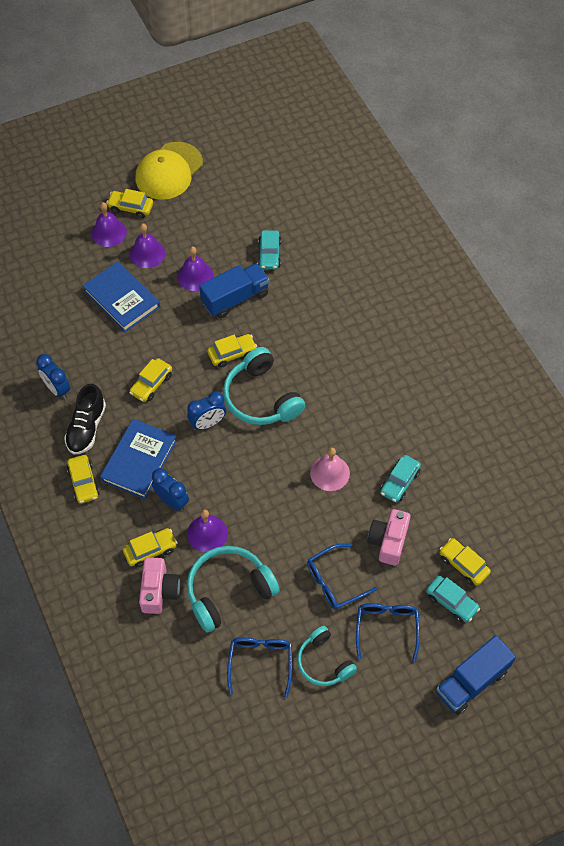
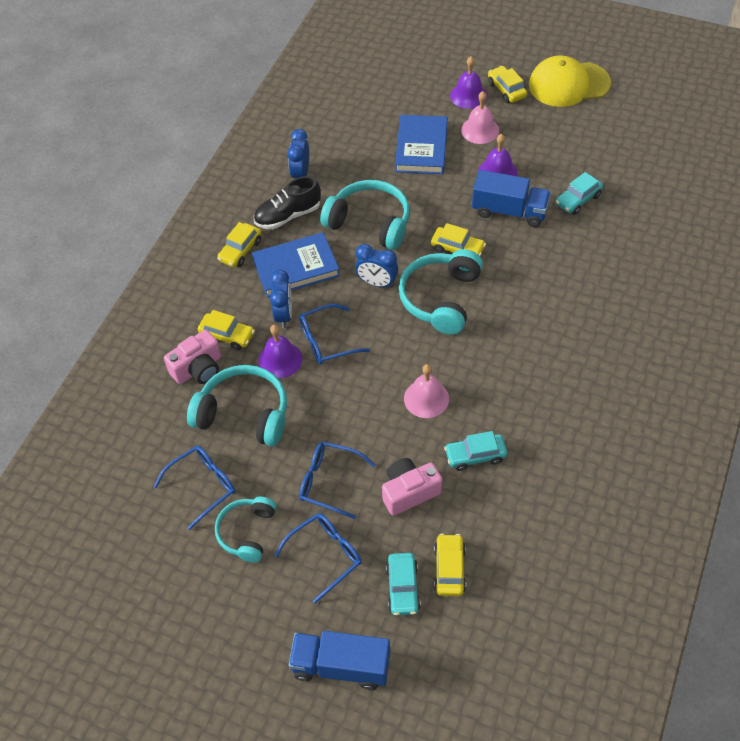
camera: 50 degrees right, 5 degrees down
(147, 253) = (480, 130): purple bell -> pink bell
(151, 384) = (370, 222): yellow car -> turquoise headphones
(222, 493) = (326, 341): none -> blue glasses

